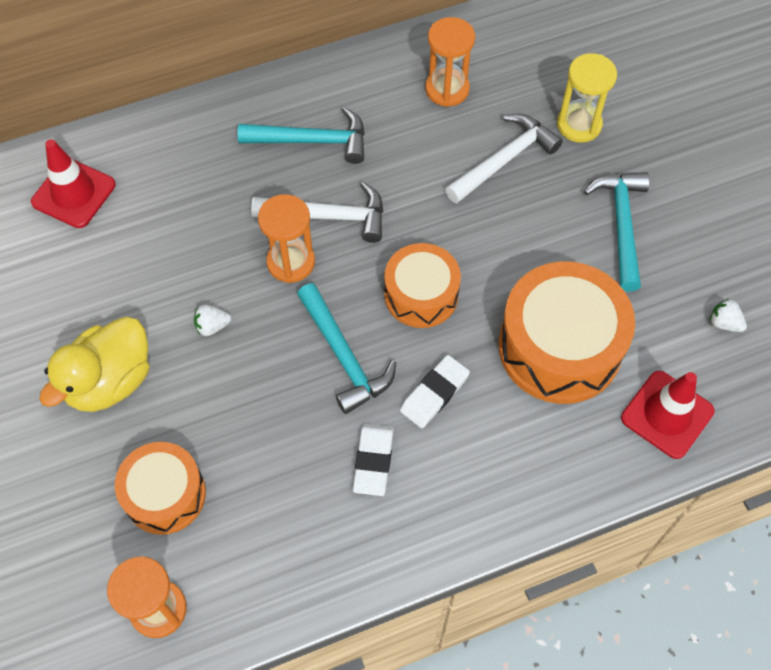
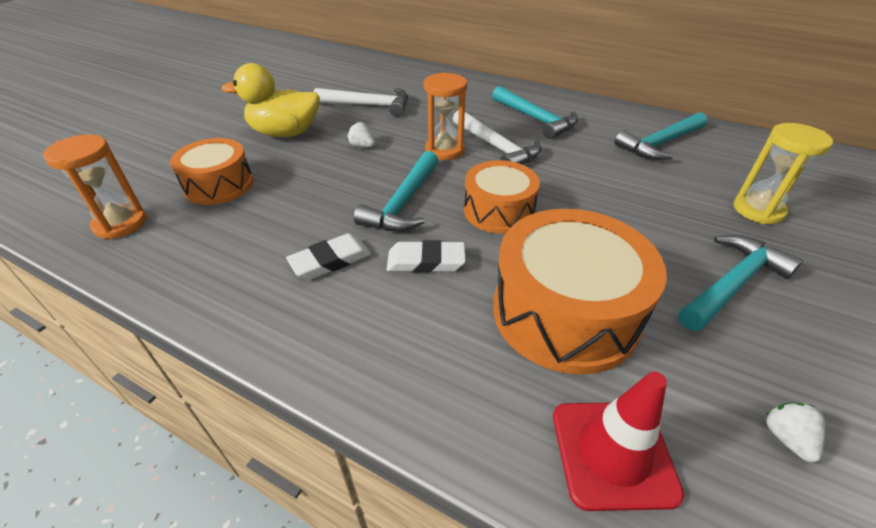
camera: 50 degrees right, 20 degrees down
(73, 193) = (390, 77): red traffic cone -> none
(447, 89) = (660, 143): orange hourglass -> turquoise hammer
(504, 160) = (661, 191): white hammer -> white hammer (368, 105)

